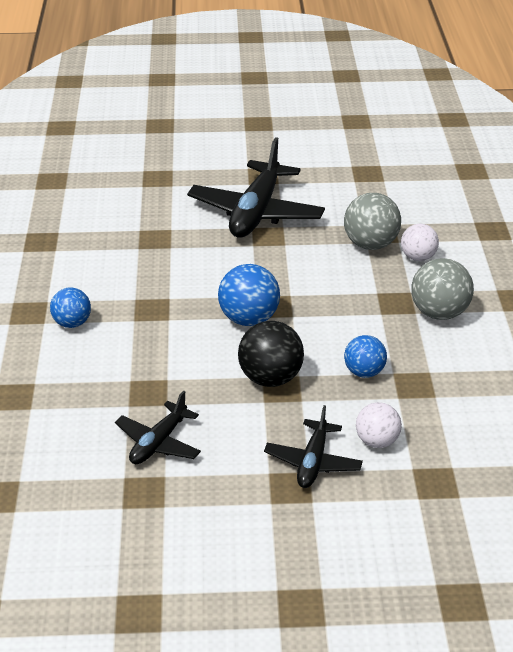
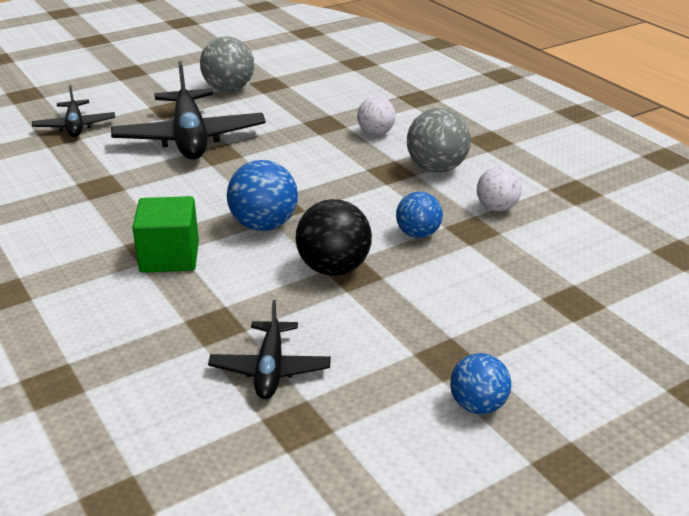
camera: 30 degrees left, 5 degrees down
(72, 323) = (67, 288): blue ball -> blue ball (478, 405)
(159, 322) = (170, 257): none -> green cube
(313, 462) = (447, 327): black plane -> black plane (75, 126)
(370, 244) = (324, 134): grey ball -> grey ball (229, 89)
(377, 441) = (487, 287): white ball -> white ball (497, 208)

